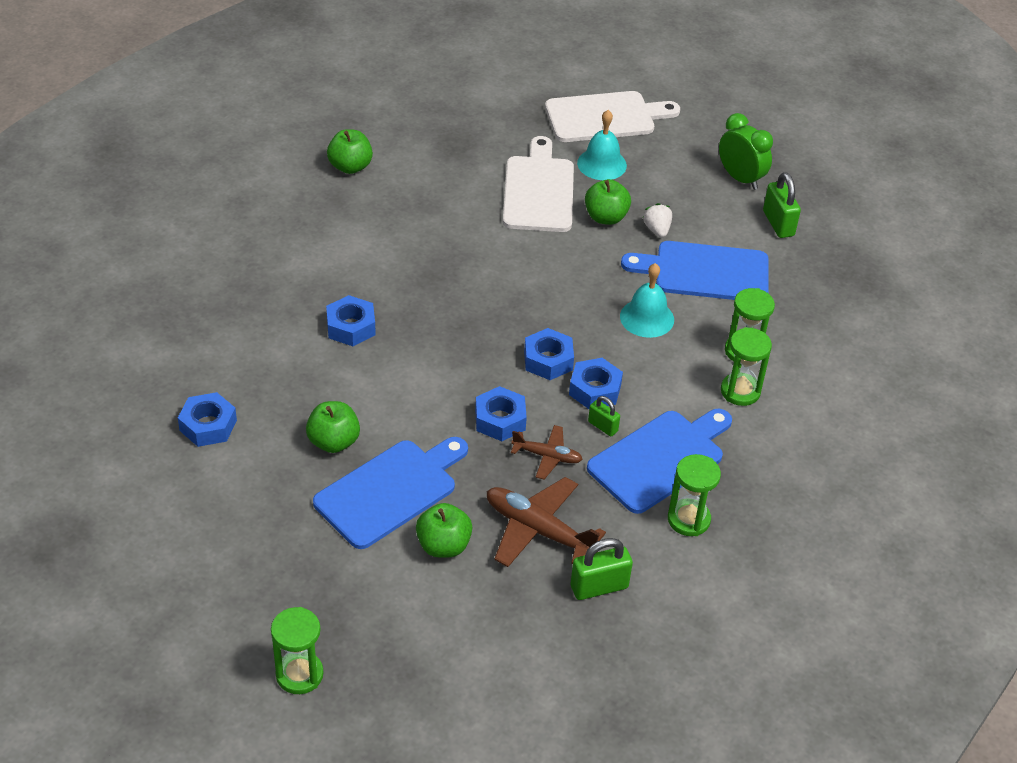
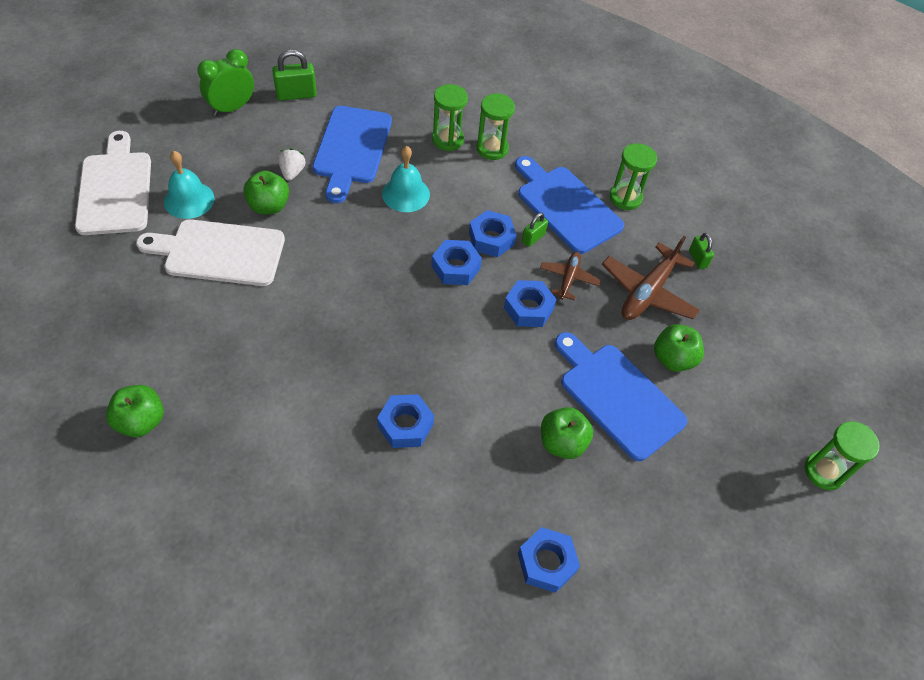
camera: 90 degrees left, 10 degrees up
(599, 587) = (697, 259): green padlock -> green padlock, size x0.60
(657, 230) = (292, 172): white strawberry -> white strawberry turned 105 degrees clockwise

